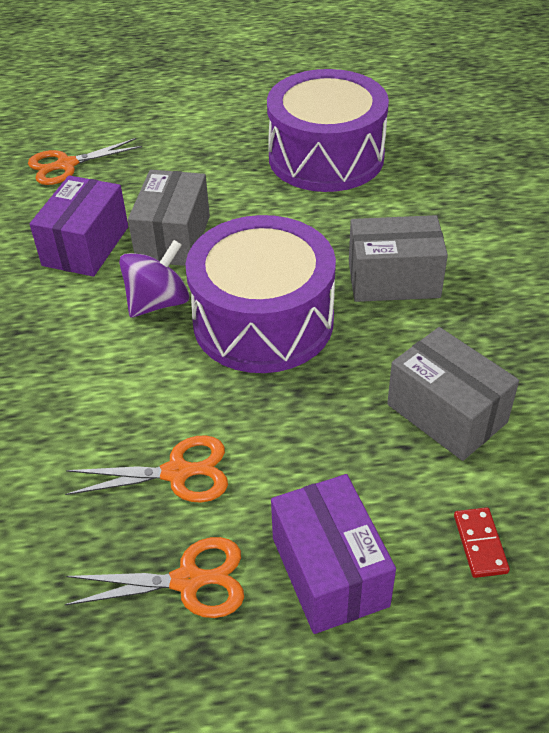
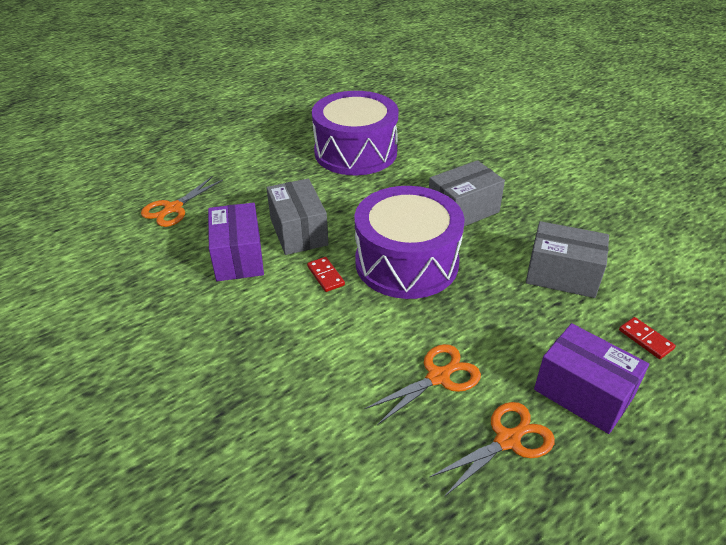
camera: 30 degrees left, 5 degrees down
(158, 302) = (326, 276): purple spinning top -> red domino

